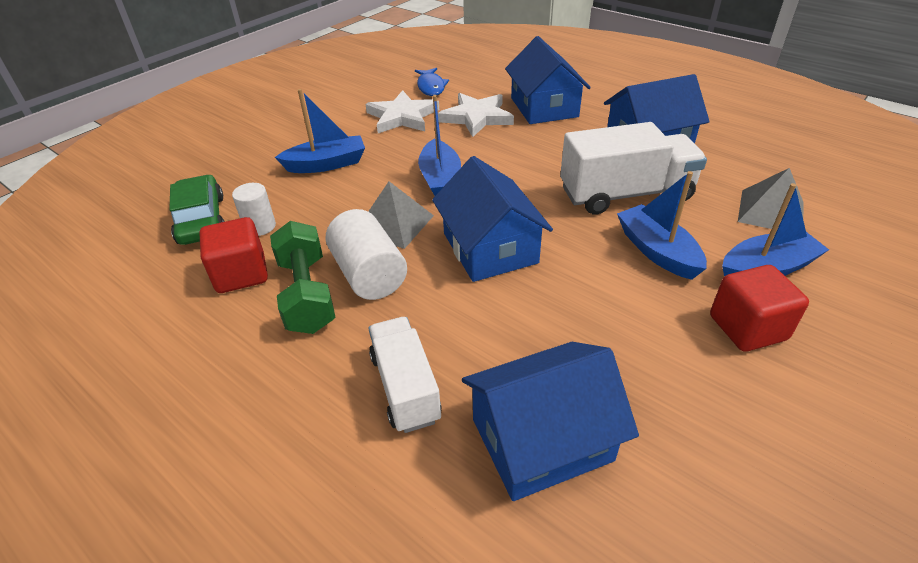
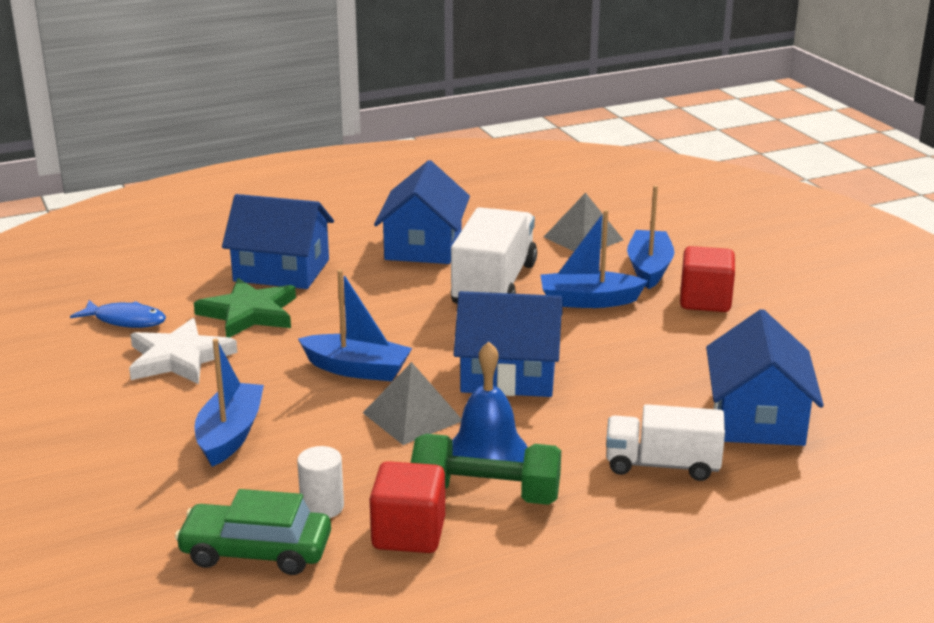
camera: 65 degrees left, 15 degrees down
(369, 274) = (487, 451): white cylinder -> blue bell
(476, 117) = (249, 313): white star -> green star

